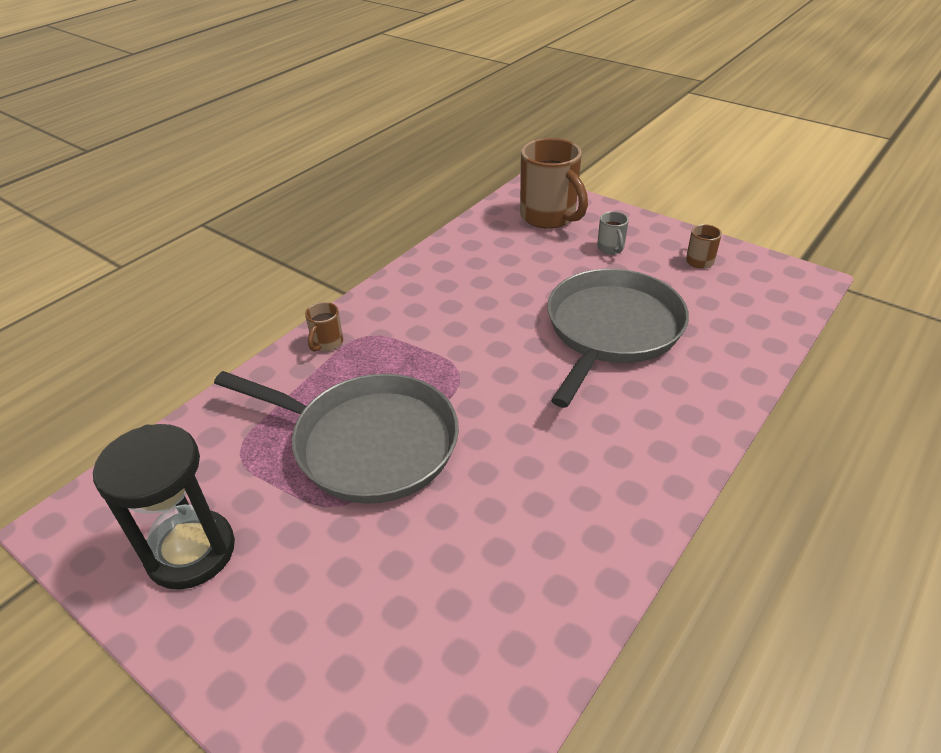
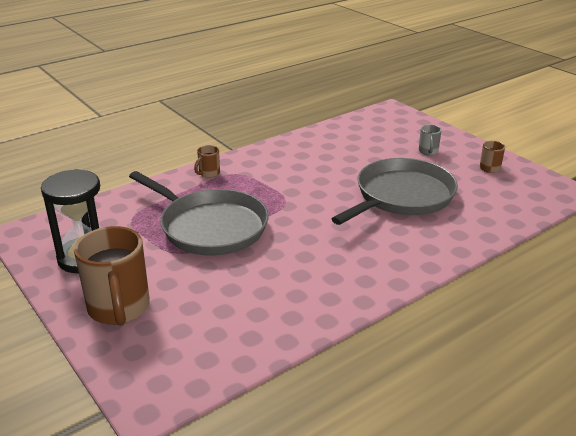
camera: 15 degrees right, 10 degrees down
(549, 217) = (394, 127): brown mug -> brown mug (119, 309)

